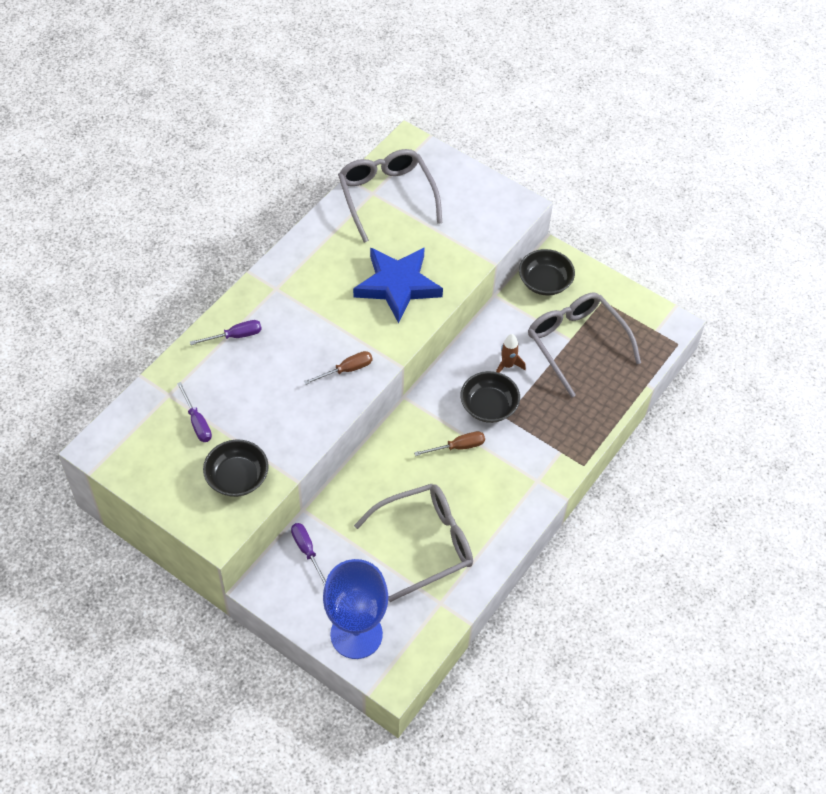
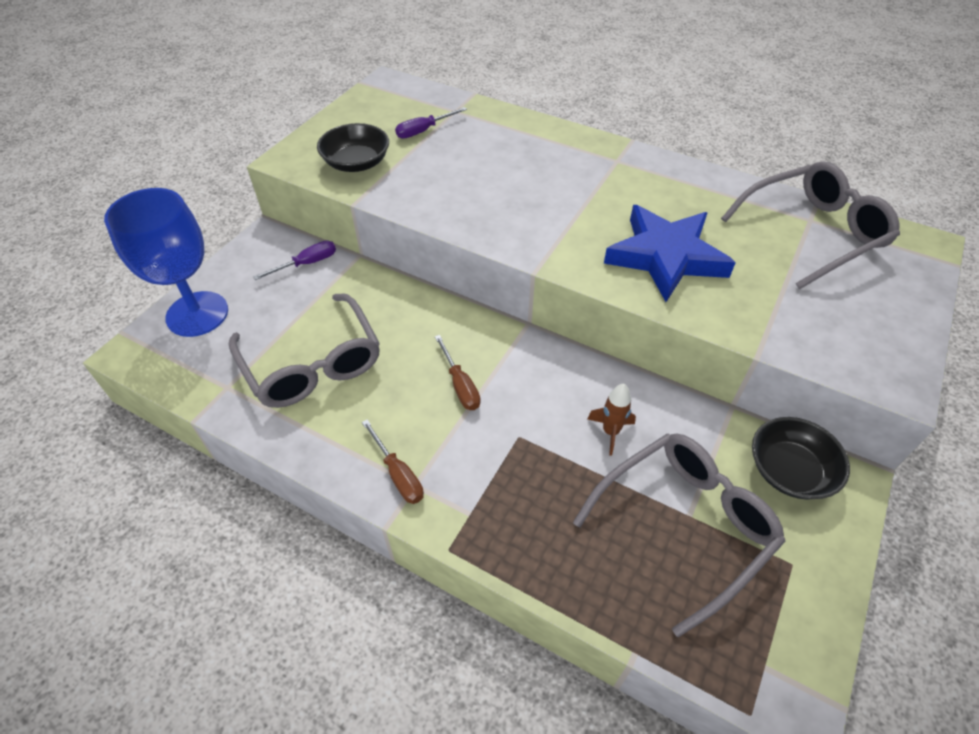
camera: 85 degrees right, 5 degrees down
(235, 336) = (540, 141): purple screwdriver -> none
(346, 370) = (515, 225): brown screwdriver -> brown screwdriver (398, 474)
(489, 406) = (533, 414): black bowl -> none

